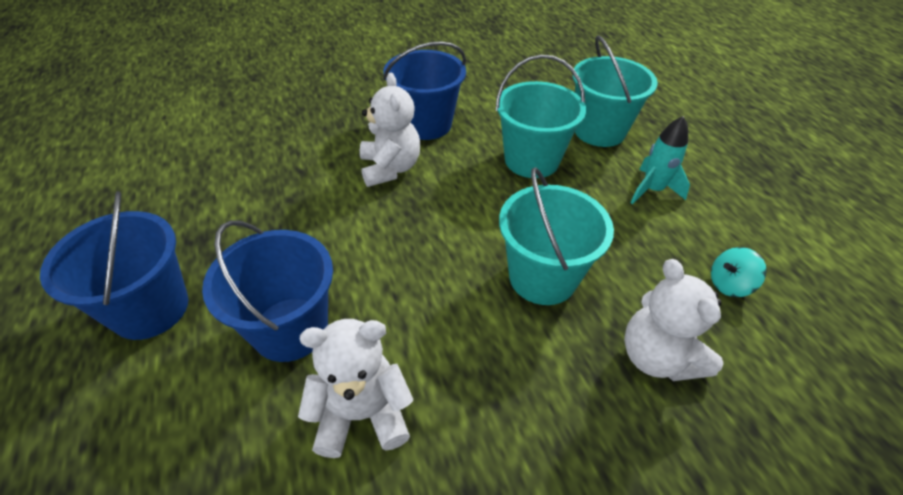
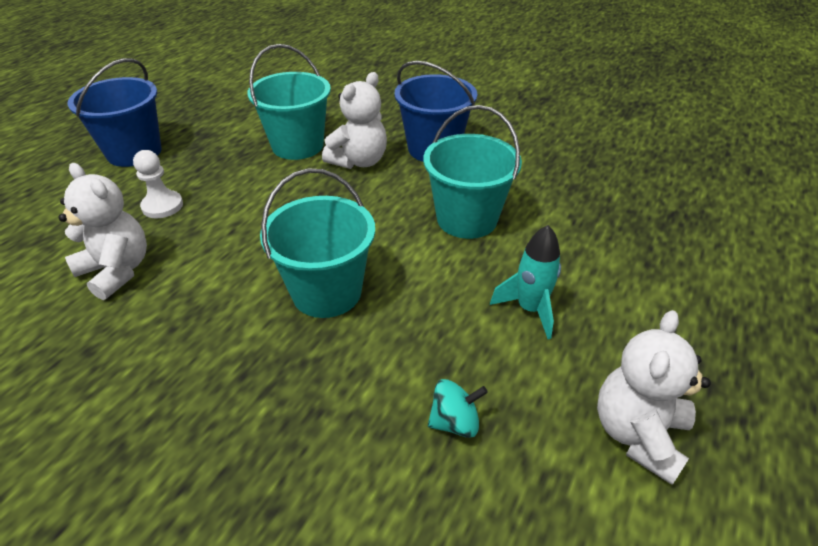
camera: 50 degrees right, 5 degrees down
(290, 329) = (162, 206): blue bucket -> white pawn
(599, 131) = (571, 237): turquoise bucket -> turquoise bucket (297, 145)
(657, 357) = (302, 403): white teddy bear -> white teddy bear (638, 434)
(729, 284) = (455, 422): turquoise spinning top -> turquoise spinning top turned 135 degrees clockwise

